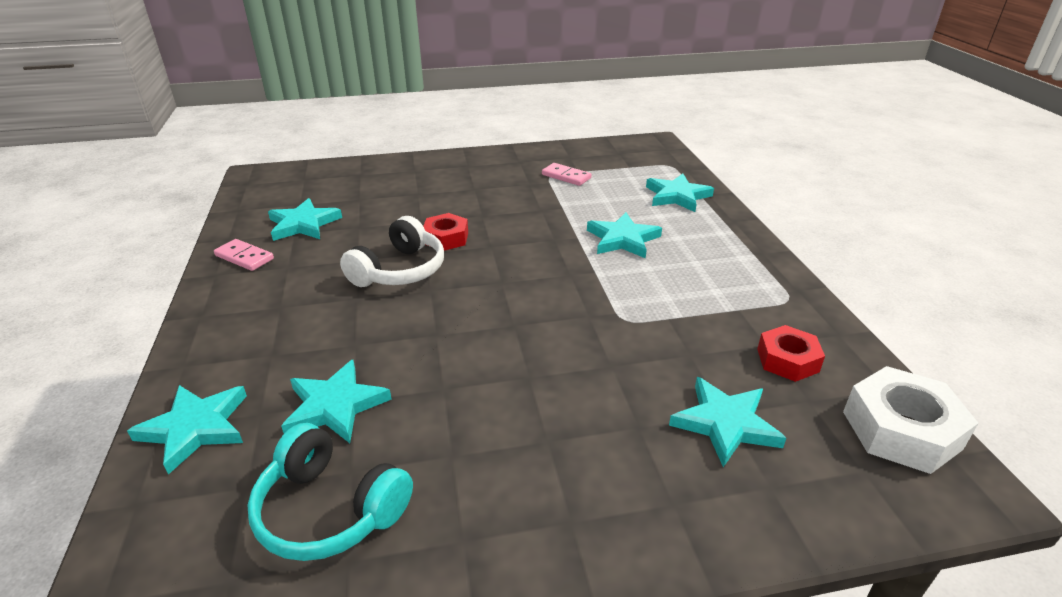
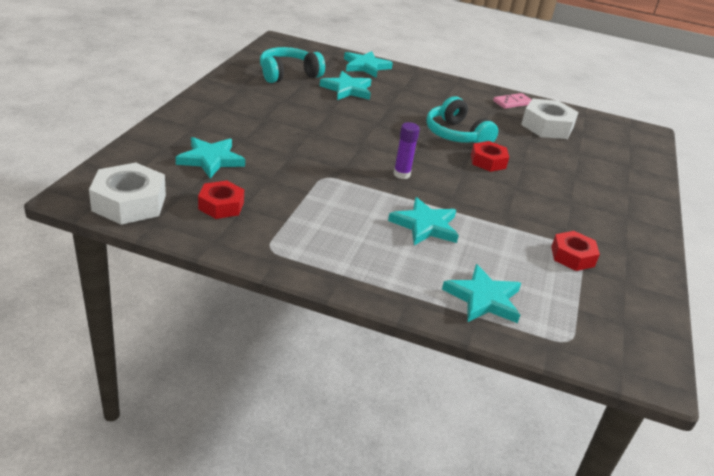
camera: 115 degrees right, 0 degrees up
(303, 224) = (547, 126): turquoise star -> white nut
(399, 270) = (456, 135): white headphones -> turquoise headphones
(548, 276) = (401, 174): none -> purple glue stick
(566, 176) = (572, 256): pink domino -> red nut

